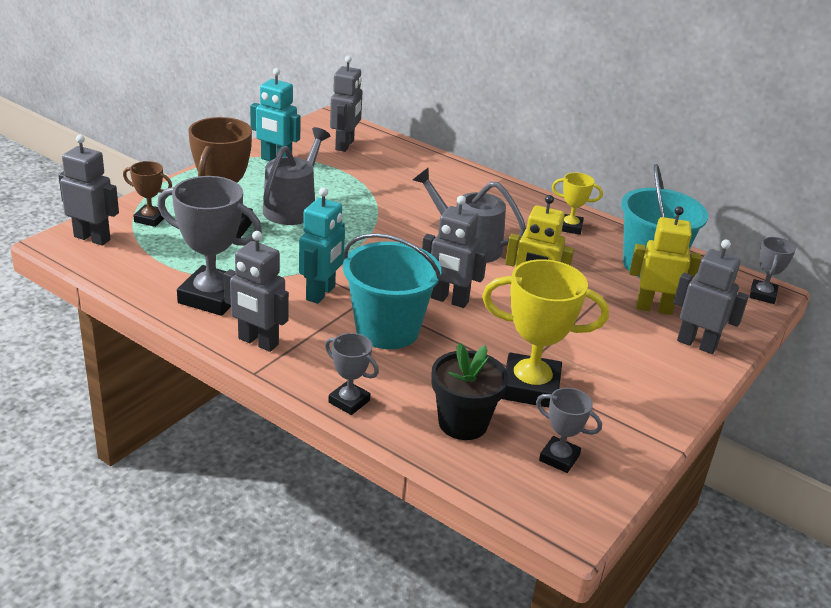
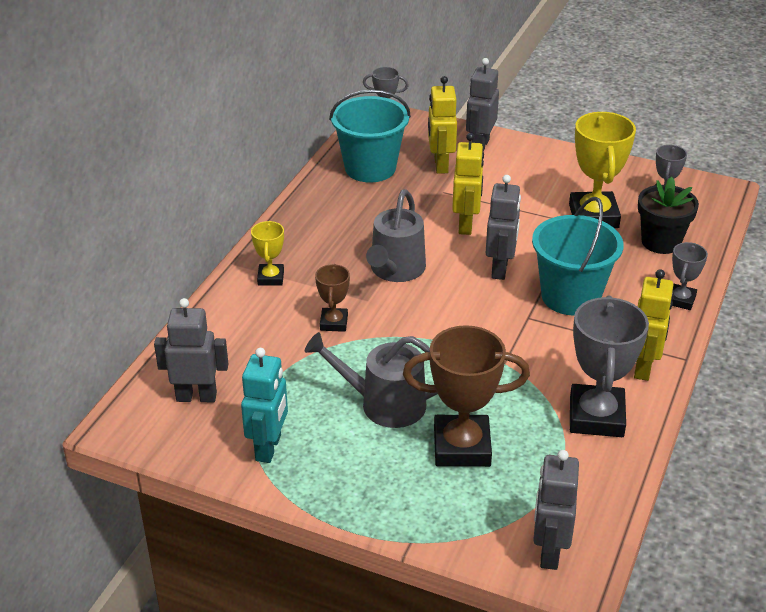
camera: 100 degrees left, 5 degrees up
(150, 219) = (476, 516): brown trophy -> brown trophy (334, 323)
(258, 342) = (643, 367): grey robot -> yellow robot
(321, 293) = (541, 346): turquoise robot -> none
(570, 227) = (323, 213): yellow trophy -> yellow trophy (271, 278)

